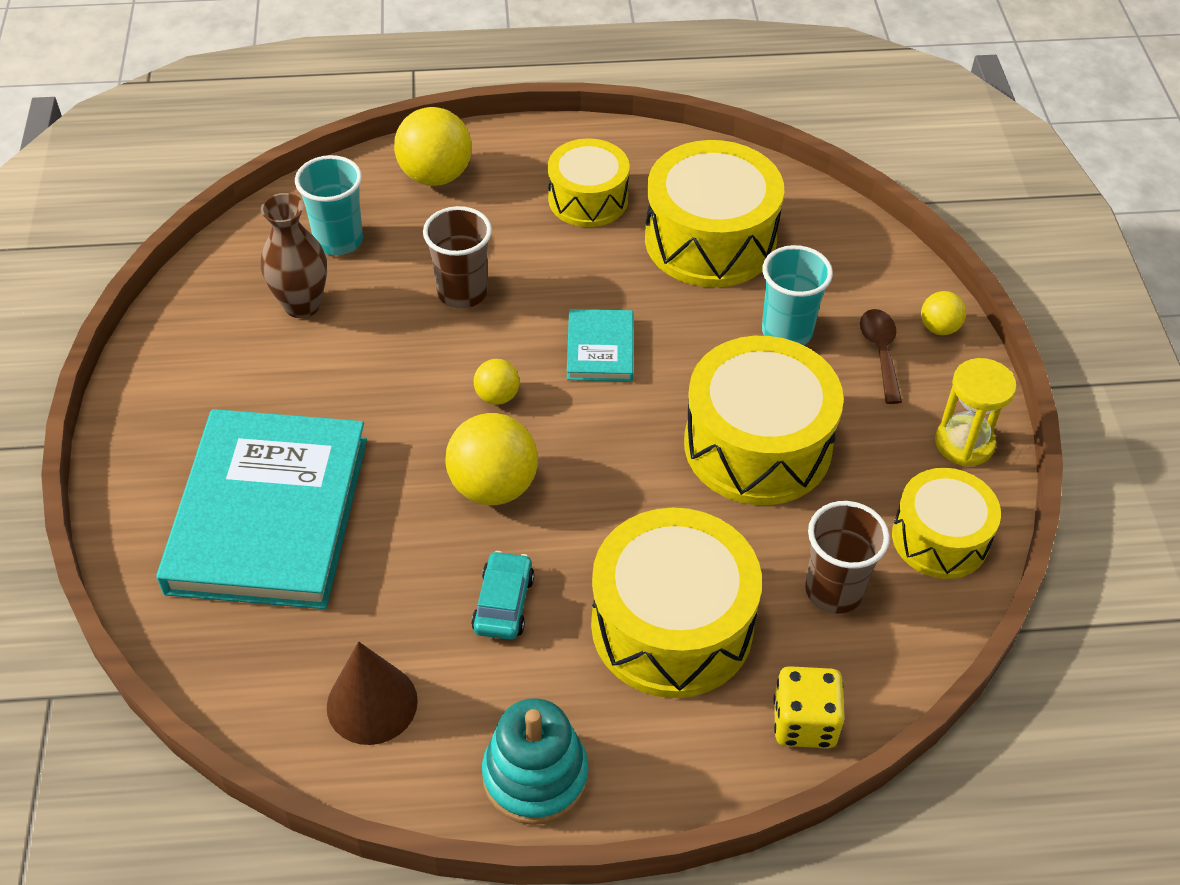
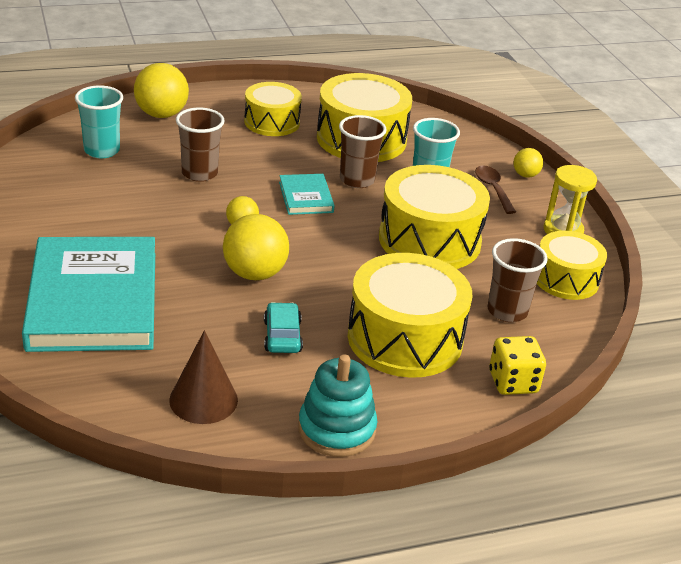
camera: 15 degrees left, 15 degrees down
(302, 305) = (85, 185): brown vase -> none
(682, 321) = (357, 180): none -> brown cup

